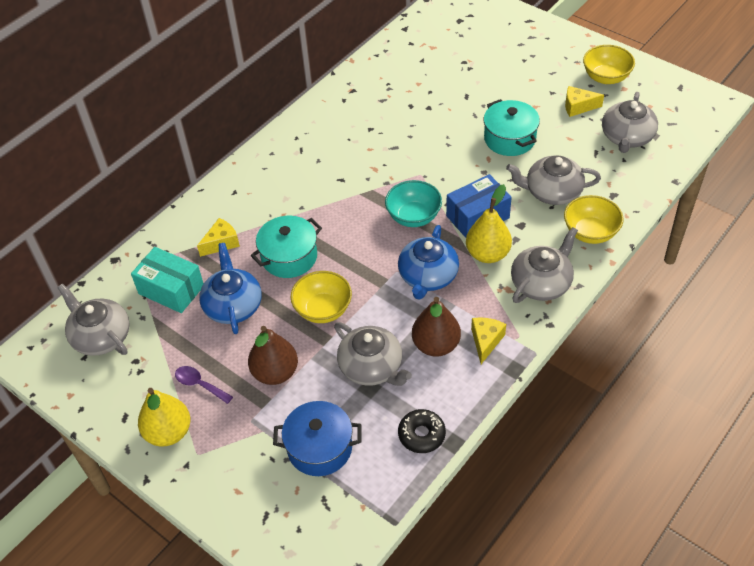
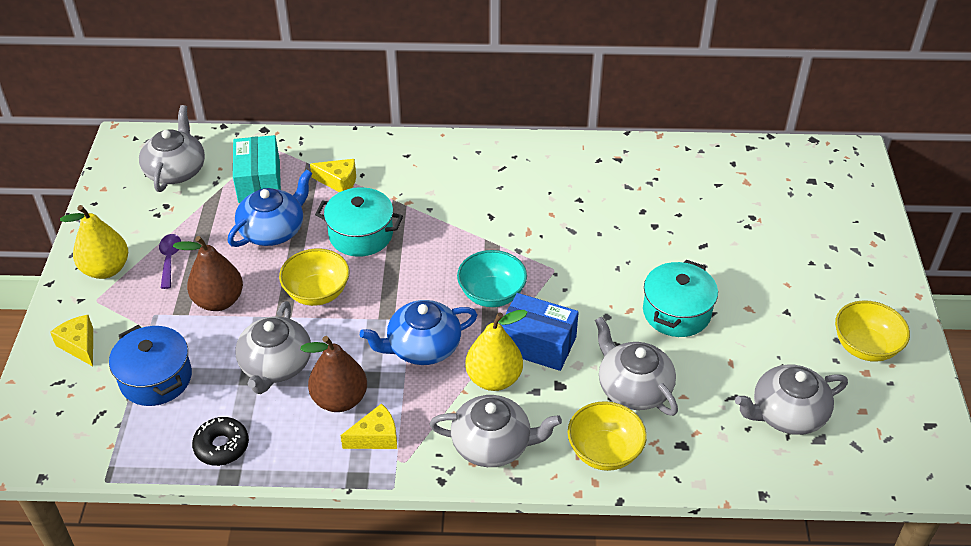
camera: 50 degrees right, 5 degrees down
(578, 107) = (789, 345): yellow cheese -> yellow cheese (79, 345)

